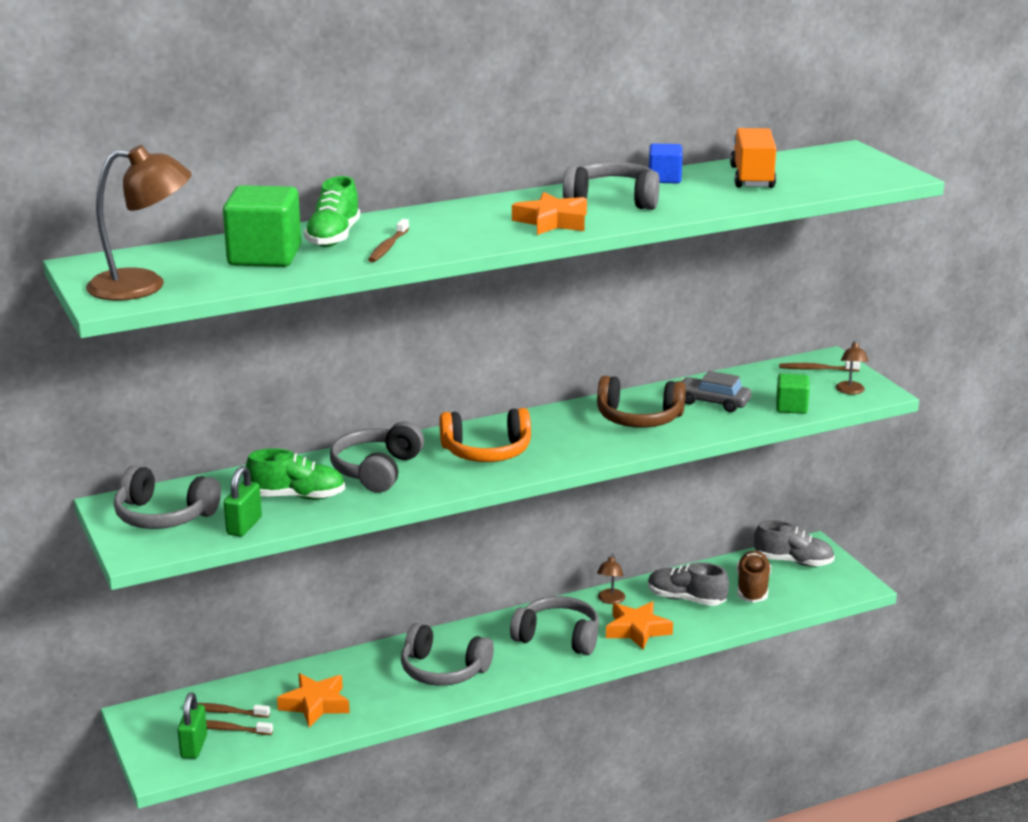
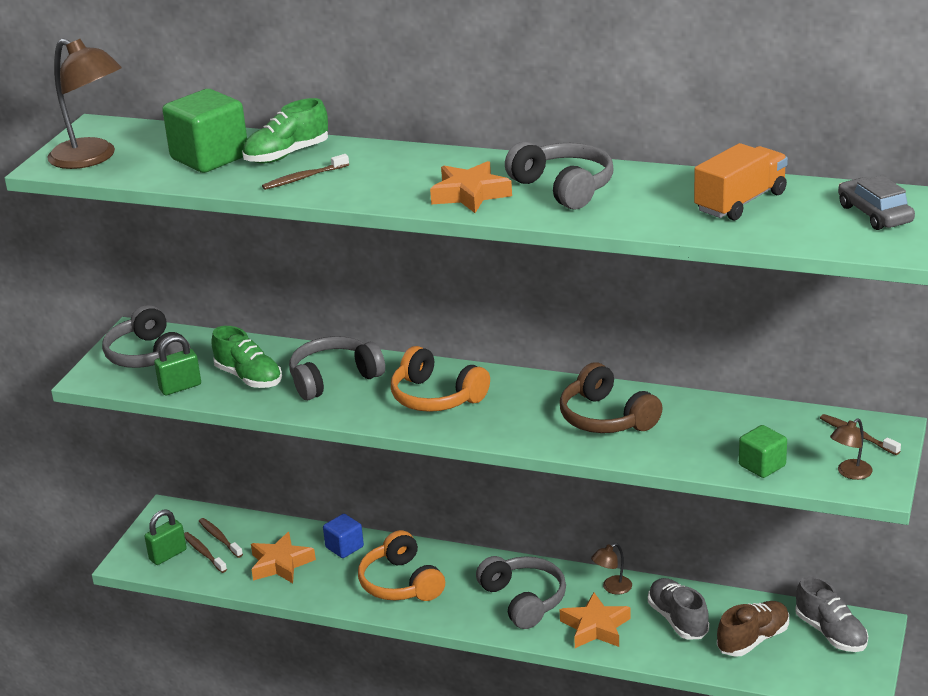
camera: 45 degrees right, 5 degrees up
(443, 670) = (401, 583): grey headphones -> orange headphones
(664, 179) = (657, 178): blue cube -> blue cube (344, 547)
(713, 402) = (698, 429): grey car -> grey car (874, 214)

